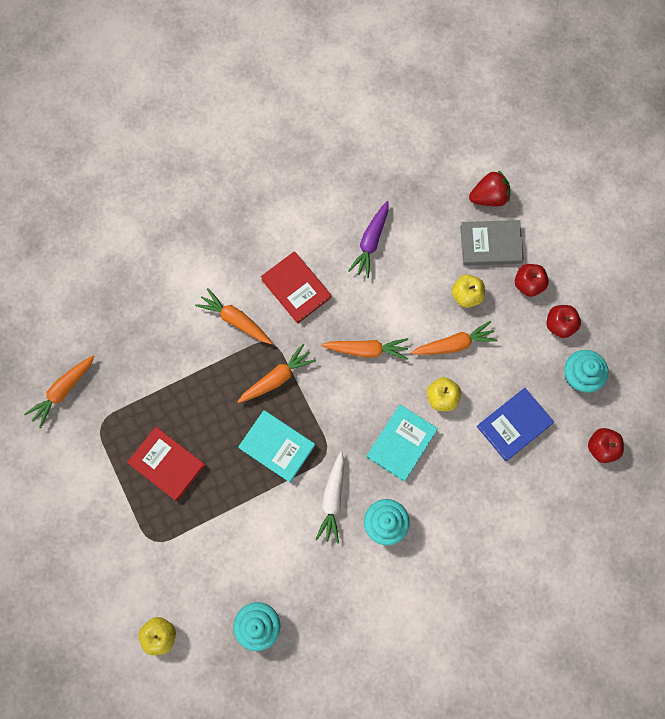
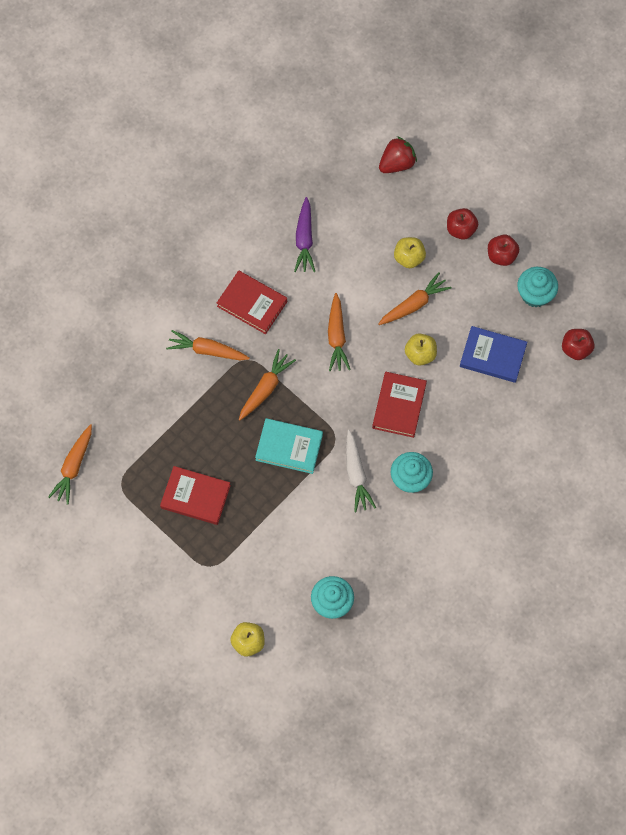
camera: 20 degrees left, 5 degrees down
(366, 350) = (336, 336): orange carrot -> orange carrot turned 105 degrees clockwise
(401, 443) = (399, 406): turquoise book -> red book
(490, 244) = (414, 205): grey book -> none
(514, 425) = (492, 356): blue book -> blue book turned 75 degrees clockwise

